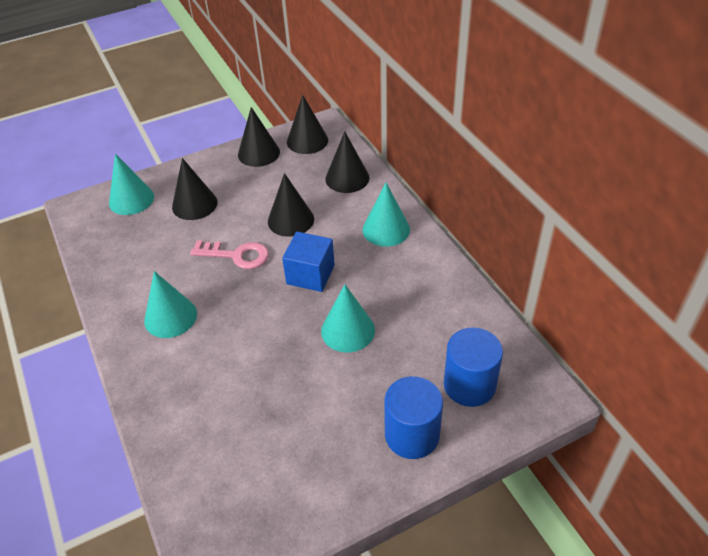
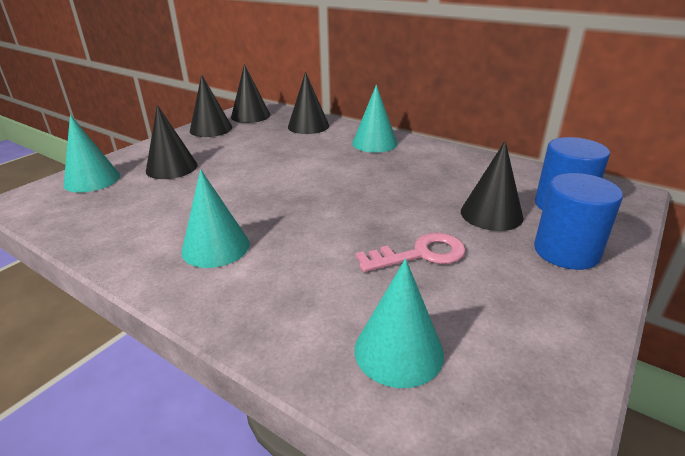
camera: 30 degrees left, 15 degrees down
(236, 255) = (250, 187): pink key -> pink key (420, 254)
(290, 220) = (283, 156): black cone -> black cone (491, 214)
(310, 274) = (339, 181): blue cube -> none
(348, 330) = (416, 204): turquoise cone -> turquoise cone (398, 351)

